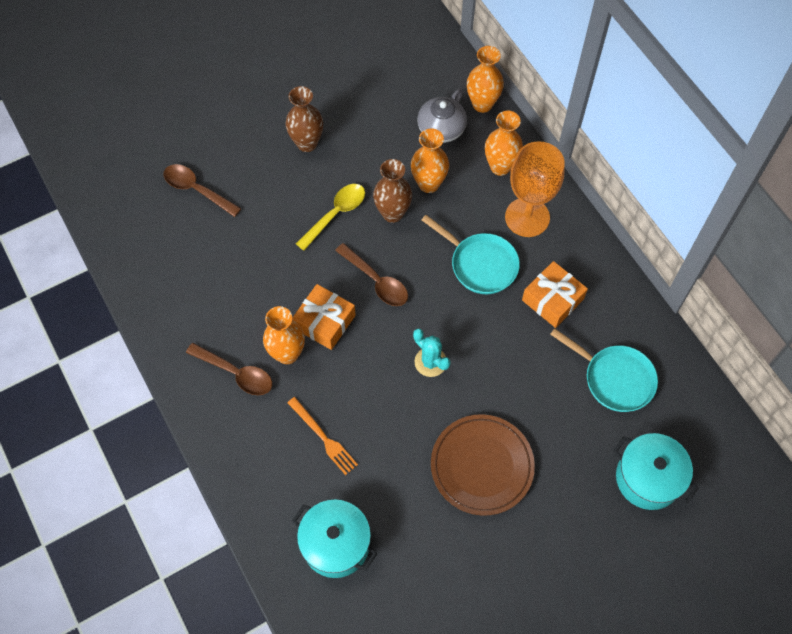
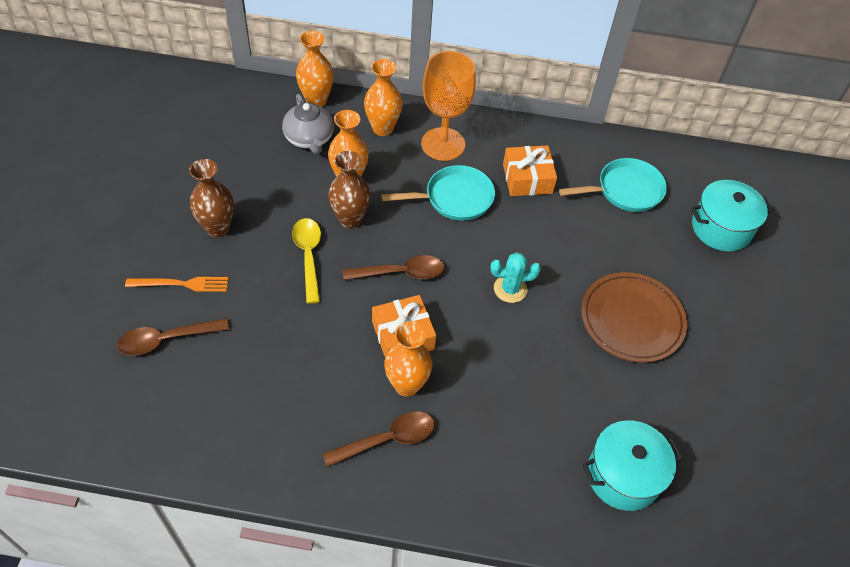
camera: 55 degrees left, 10 degrees down
(323, 437) = (513, 414): orange fork -> orange fork (181, 284)

